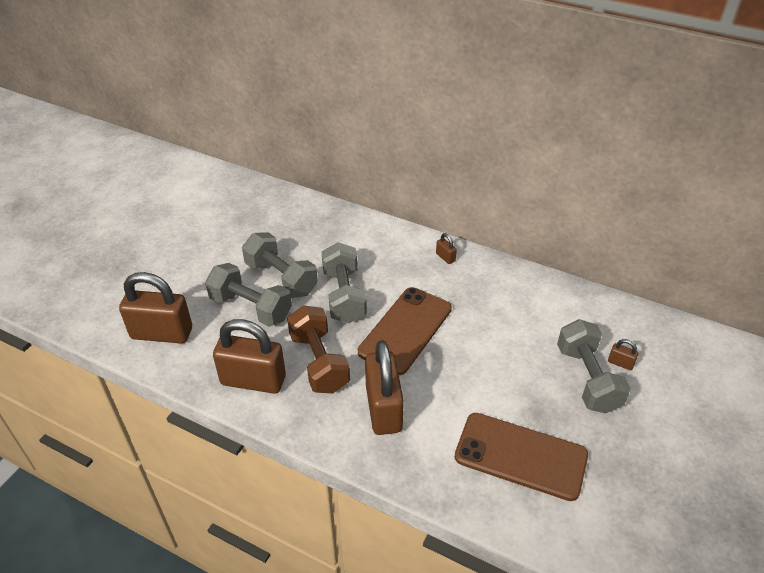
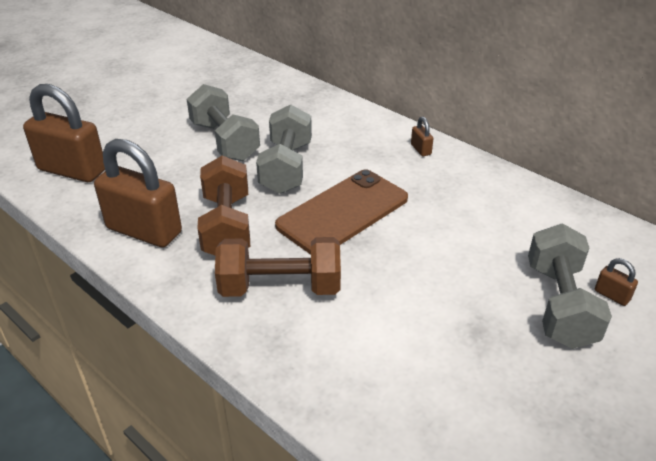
camera: 15 degrees right, 5 degrees down
(251, 308) = (178, 162): grey dumbbell -> none
(383, 408) = (280, 287): brown padlock -> brown dumbbell
(520, 456) = (436, 376): brown phone -> none

